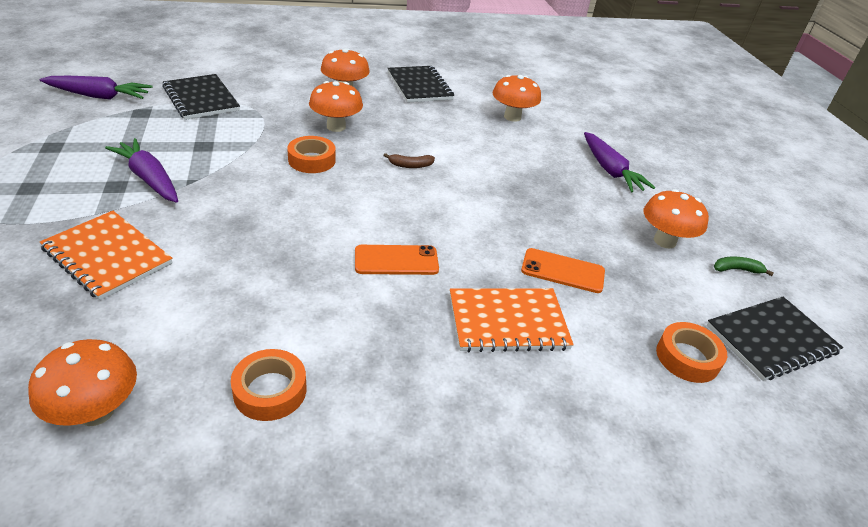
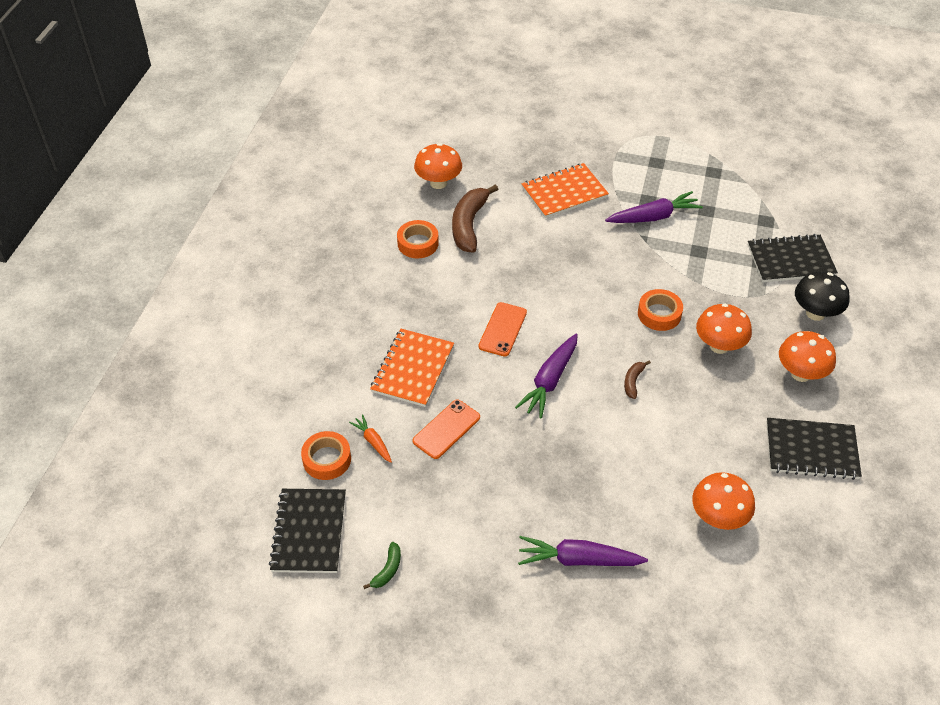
camera: 120 degrees right, 10 degrees up
(99, 96) = (801, 199): purple carrot -> purple carrot (549, 381)
(206, 339) = (469, 225): none -> brown banana
(269, 87) = (815, 313): none -> black mushroom
(629, 324) = (373, 442): none -> orange carrot
(664, 241) = (449, 534): orange mushroom -> none

